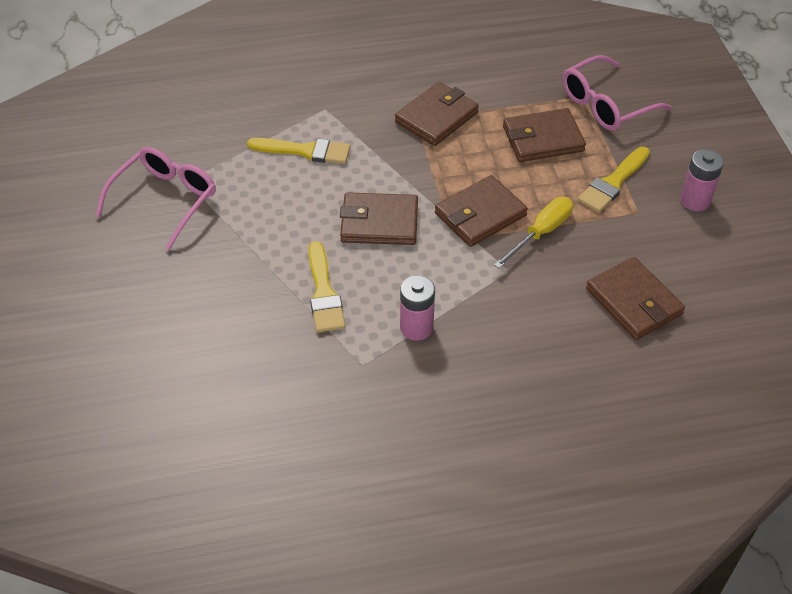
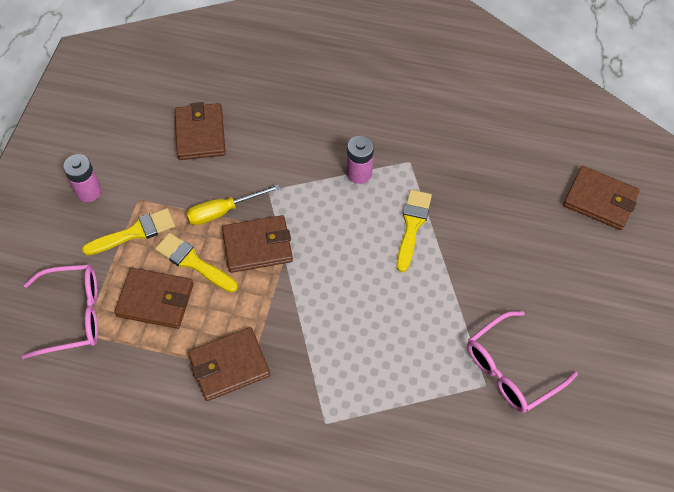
camera: 155 degrees left, 10 degrees up
(305, 151) = (367, 376): yellow brush -> yellow brush (193, 262)
(379, 222) = (340, 271): brown wallet -> brown wallet (600, 200)

